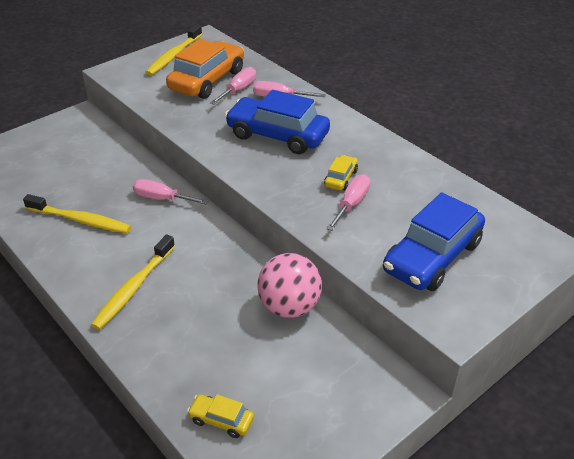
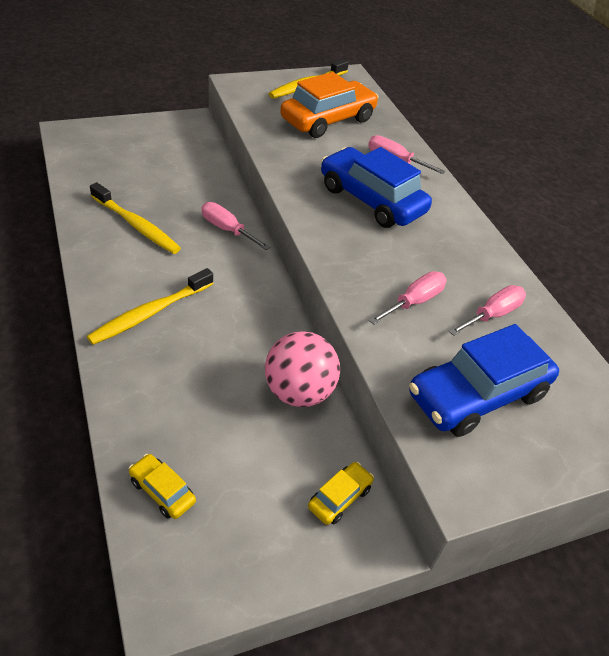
camera: 15 degrees right, 5 degrees up
(238, 90) = (355, 139): pink screwdriver -> pink screwdriver (492, 314)
(340, 178) = (416, 269): yellow car -> yellow car (339, 497)

